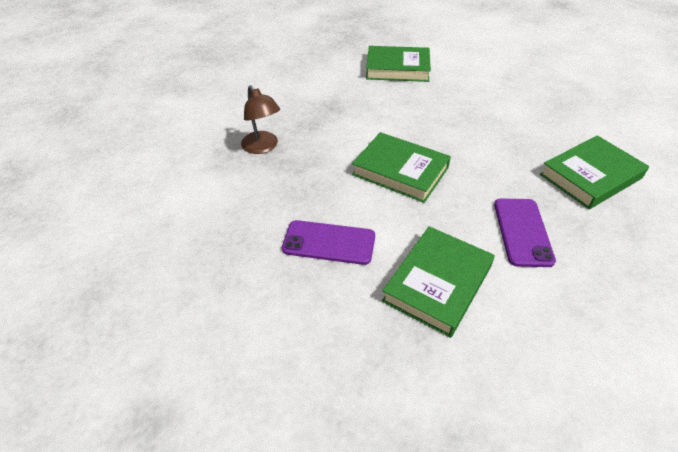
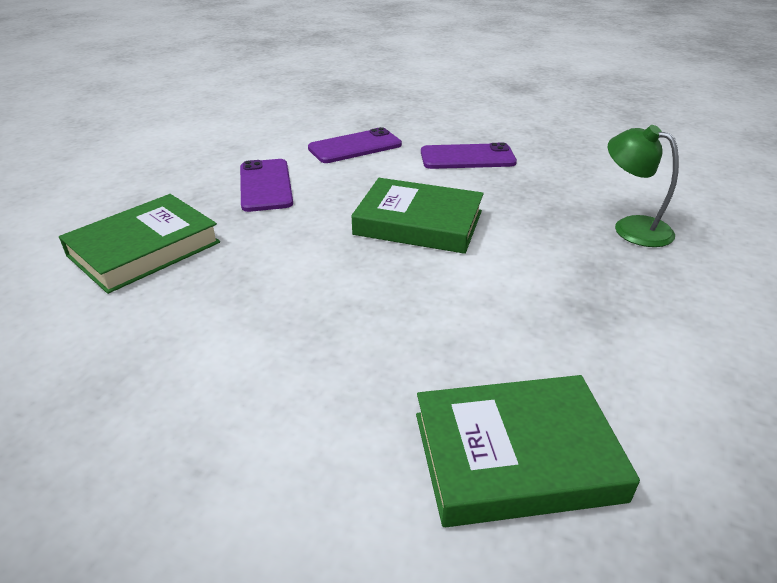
camera: 165 degrees right, 10 degrees down
(263, 147) = (631, 227): brown lamp -> green lamp
(437, 283) = (355, 147): green book -> purple phone

